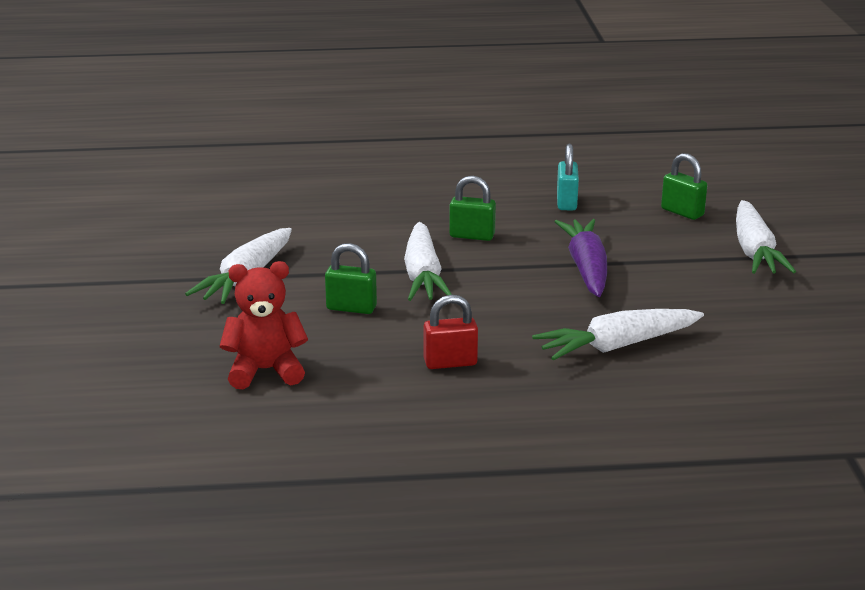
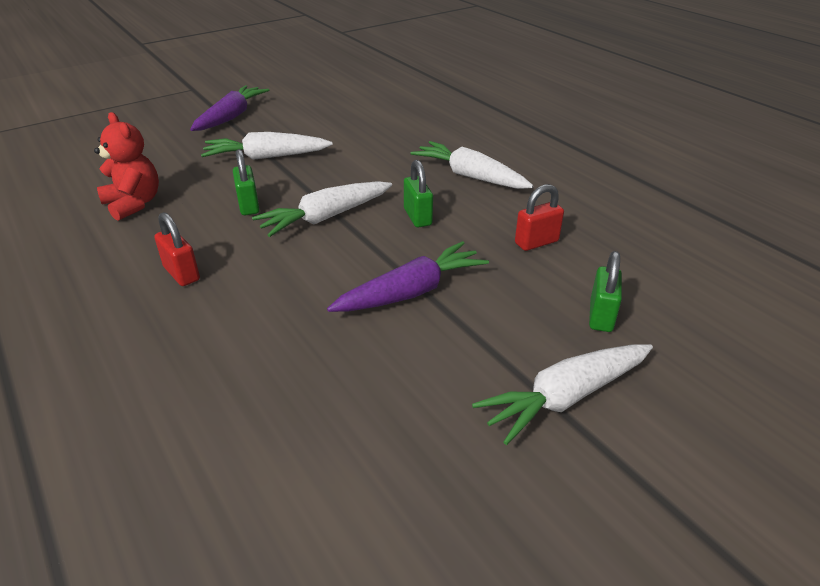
camera: 60 degrees right, 10 degrees up
(96, 278) = (231, 117): none -> purple carrot
(566, 202) = (536, 242): turquoise padlock -> red padlock
(617, 346) = (262, 357): white carrot -> white carrot (470, 176)

